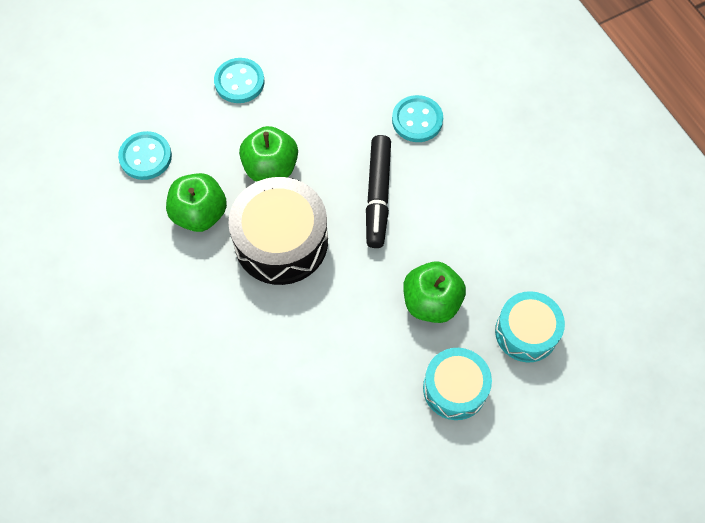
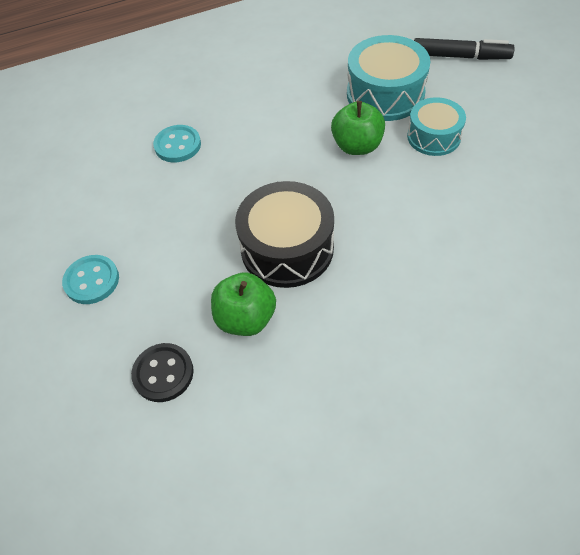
camera: 80 degrees left, 10 degrees down
(145, 157) = (163, 373): turquoise button -> black button
(271, 168) = (203, 255): green apple -> none
(378, 195) = (249, 175): black marker -> black marker (460, 57)
(526, 332) = (385, 94): turquoise drum -> turquoise drum, size x1.56

